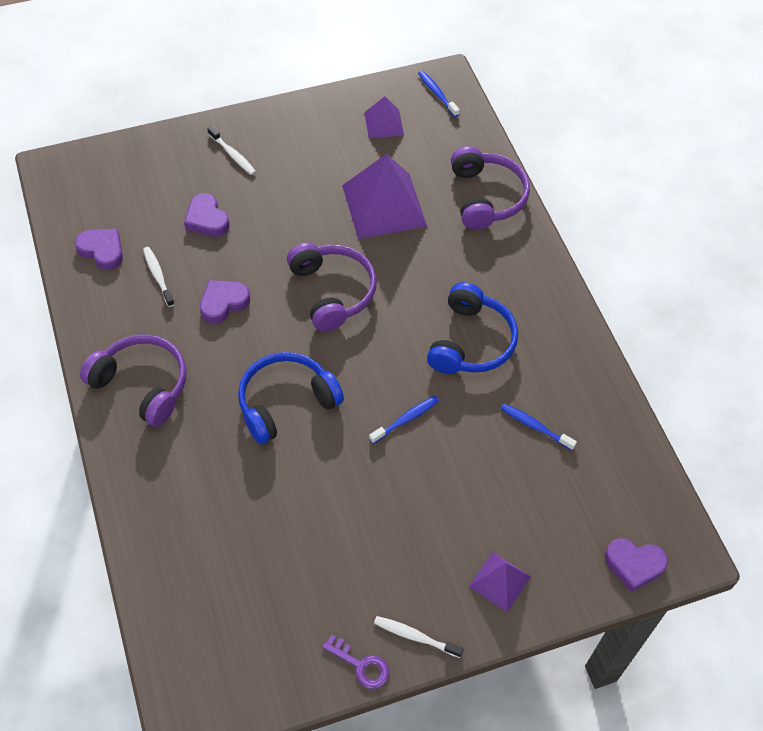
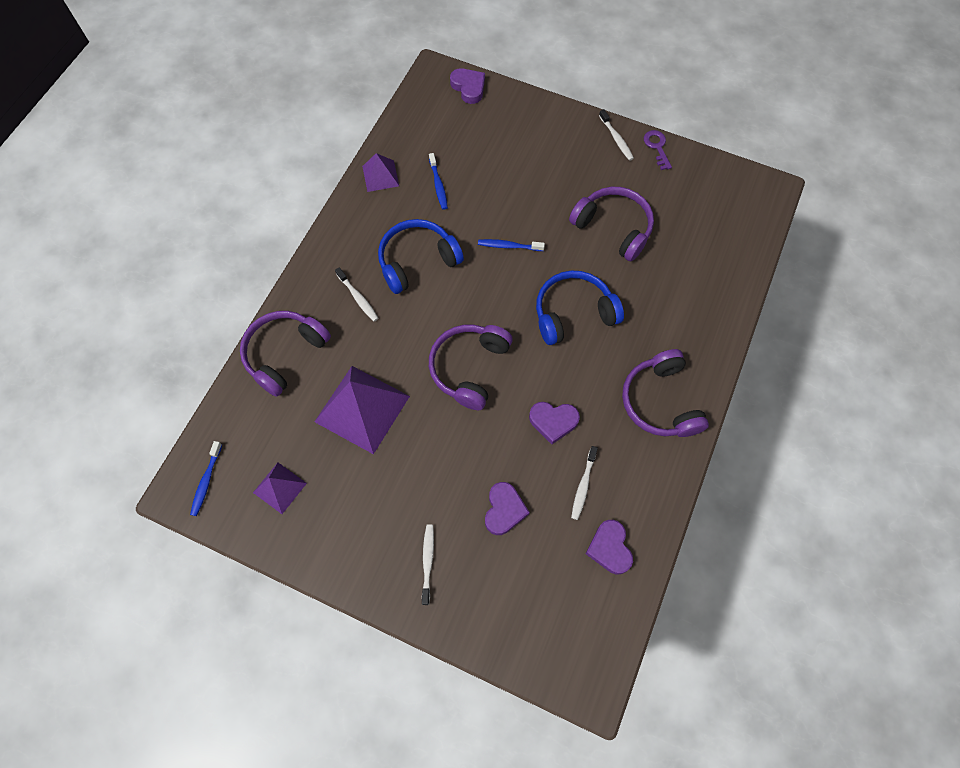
camera: 135 degrees left, 10 degrees up
(286, 403) = (573, 313): blue headphones -> blue headphones turned 150 degrees clockwise
(323, 520) = (613, 228): none -> purple headphones
(483, 275) = (358, 298): none -> white toothbrush
(500, 581) = (546, 130): purple pyramid -> purple pyramid (380, 176)

